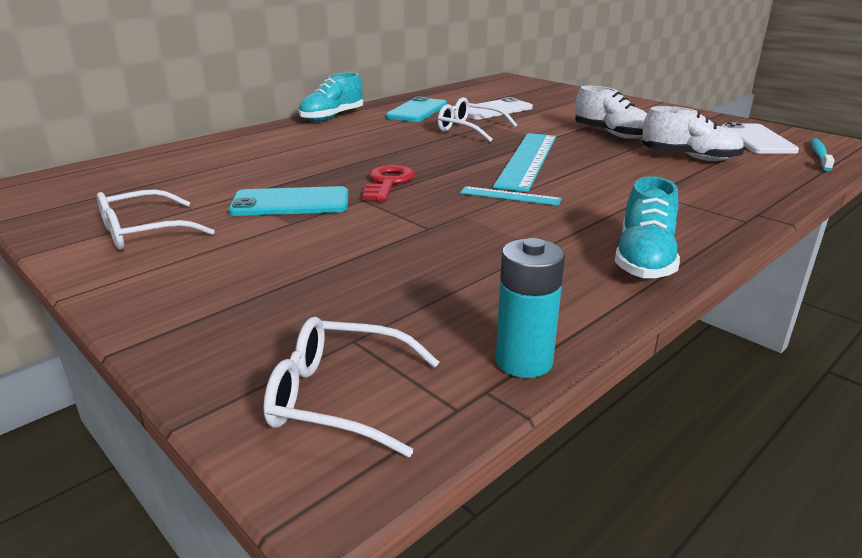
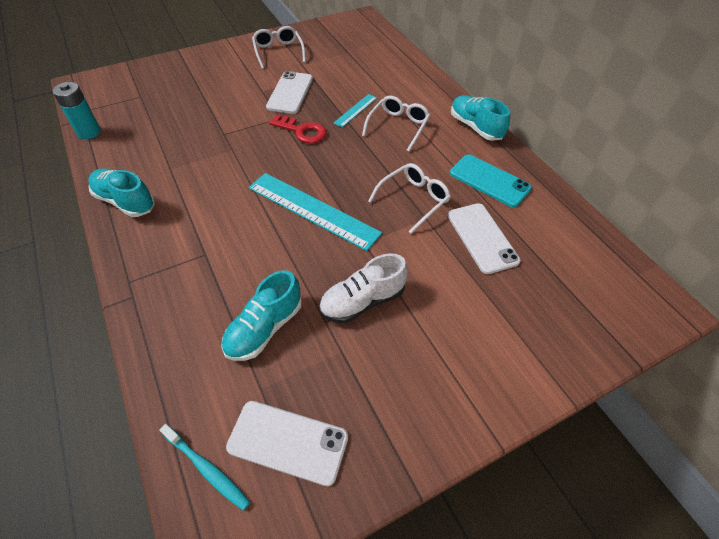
camera: 105 degrees right, 25 degrees up
(290, 203) = (290, 93): turquoise phone -> white phone
(339, 397) = (110, 89): white glasses -> white glasses (398, 127)
(510, 196) = (247, 178): turquoise ruler -> turquoise ruler (355, 110)
(689, 157) = (264, 328): white shoe -> turquoise shoe

